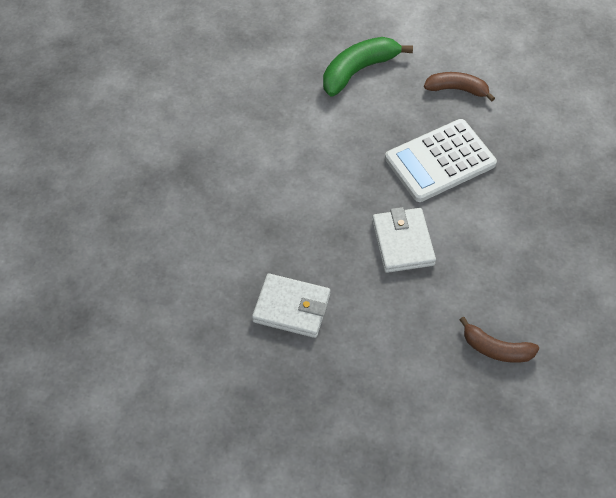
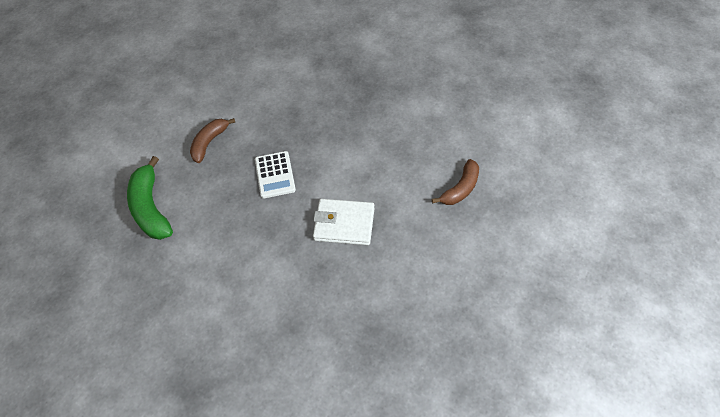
camera: 70 degrees left, 0 degrees up
(291, 308) = (381, 329): white wallet -> none
(440, 161) = (275, 175): white calculator -> white calculator, size x0.61

